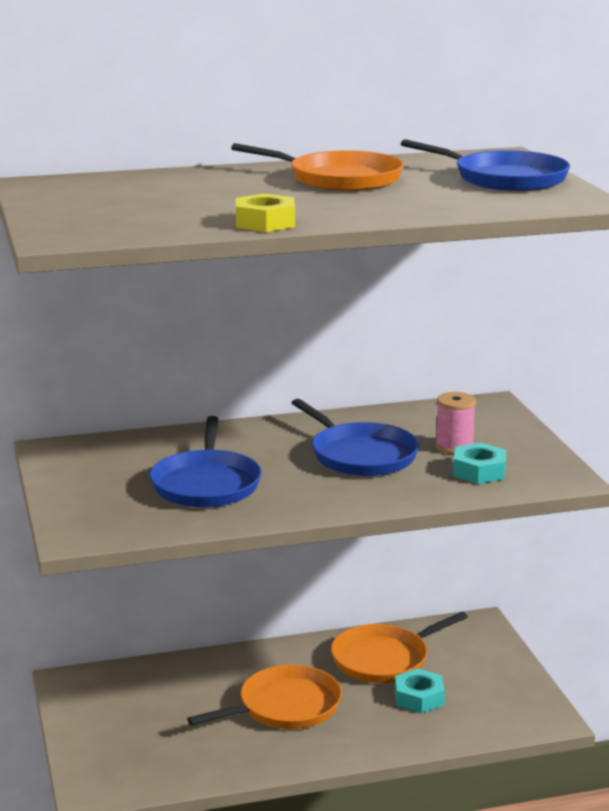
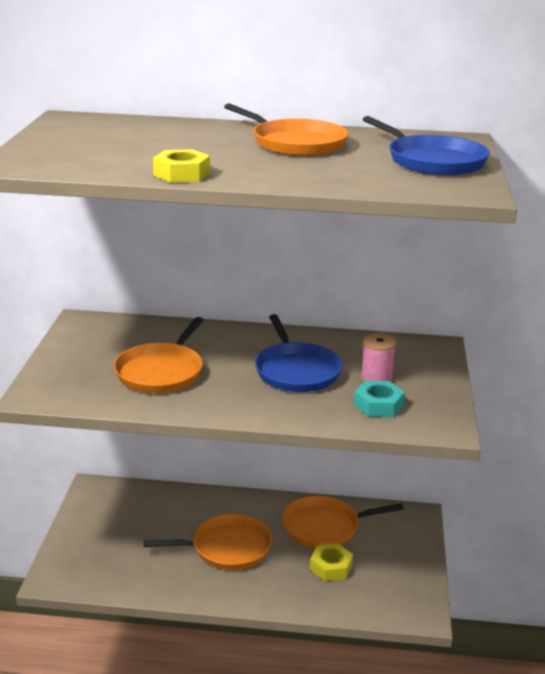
camera: 20 degrees right, 5 degrees up
(206, 484) = (161, 372): blue pan -> orange pan
(419, 698) = (331, 567): turquoise nut -> yellow nut

